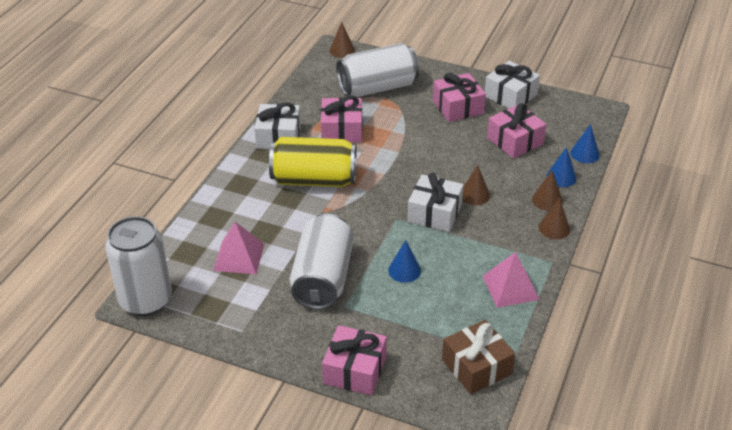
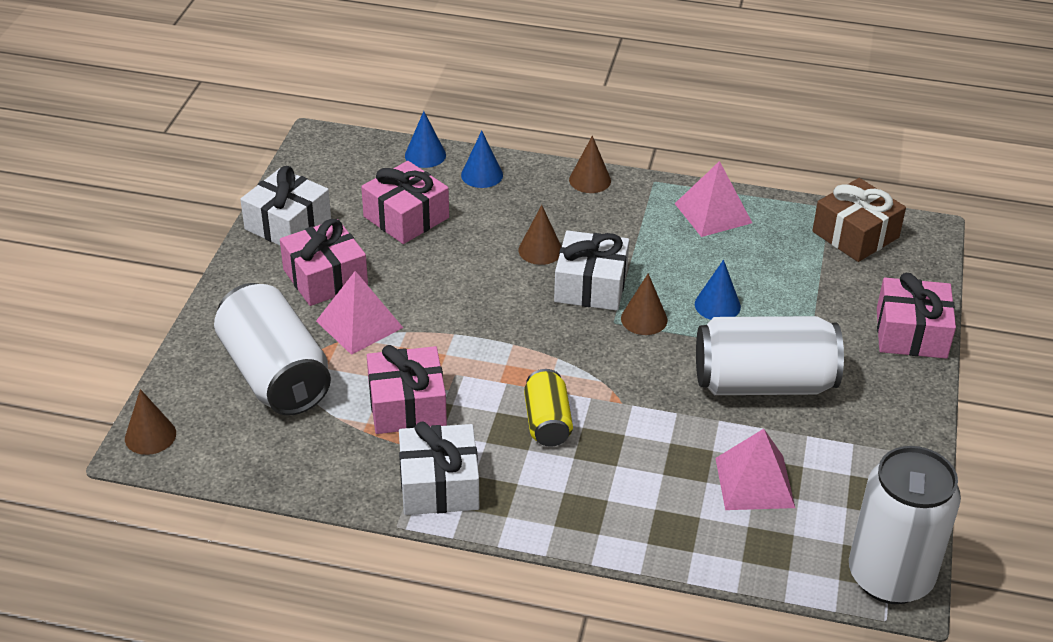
camera: 100 degrees left, 0 degrees up
(314, 180) = (547, 422): yellow can -> yellow can, size x0.54
(413, 117) = (359, 324): none -> pink pyramid
(547, 200) = (534, 186): brown cone -> brown cone (644, 319)

